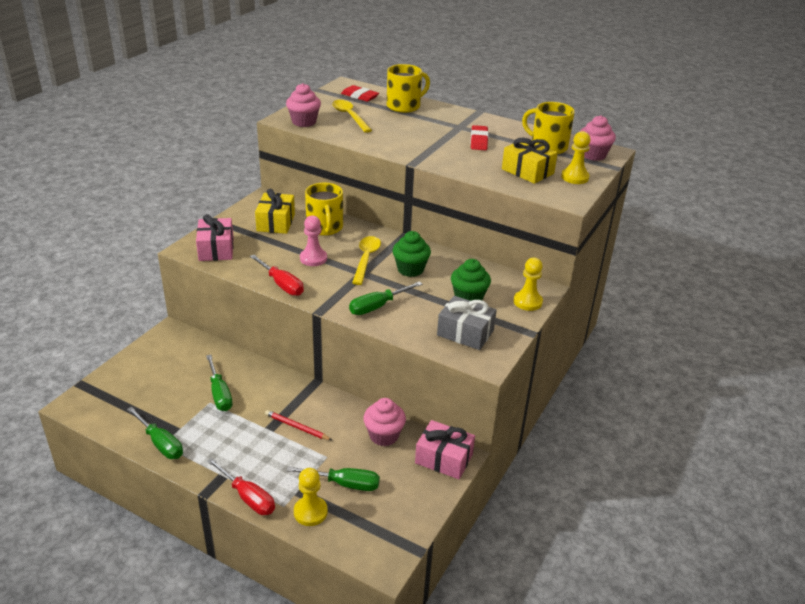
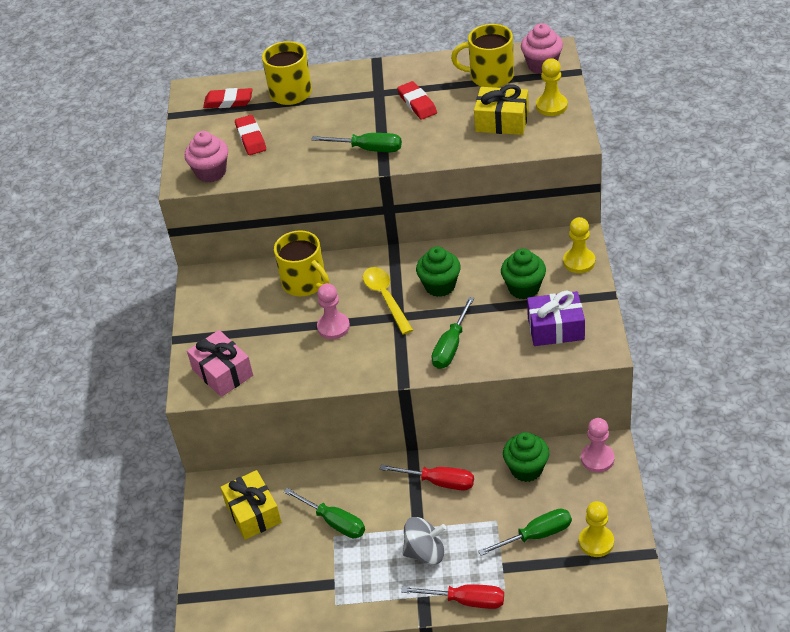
camera: 25 degrees left, 10 degrees up
(161, 444) = (333, 604): green screwdriver -> green screwdriver (369, 149)
(256, 448) = (425, 552): none -> grey spinning top
(276, 222) = (247, 305): yellow gift -> yellow gift (253, 513)
(282, 285) = (336, 375): red screwdriver -> red screwdriver (440, 482)
(297, 427) = (441, 510): red pencil -> none
(310, 512) = (532, 578): yellow pawn -> yellow pawn (596, 542)
(350, 116) = (251, 138): yellow spoon -> red eraser
(384, 435) = (526, 469): pink cupcake -> green cupcake
(444, 458) = (597, 459): pink gift -> pink pawn
(465, 333) = (556, 328): grey gift -> purple gift

